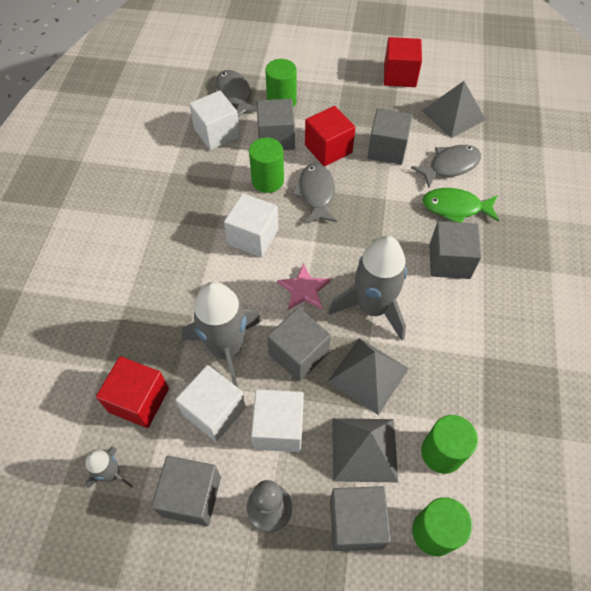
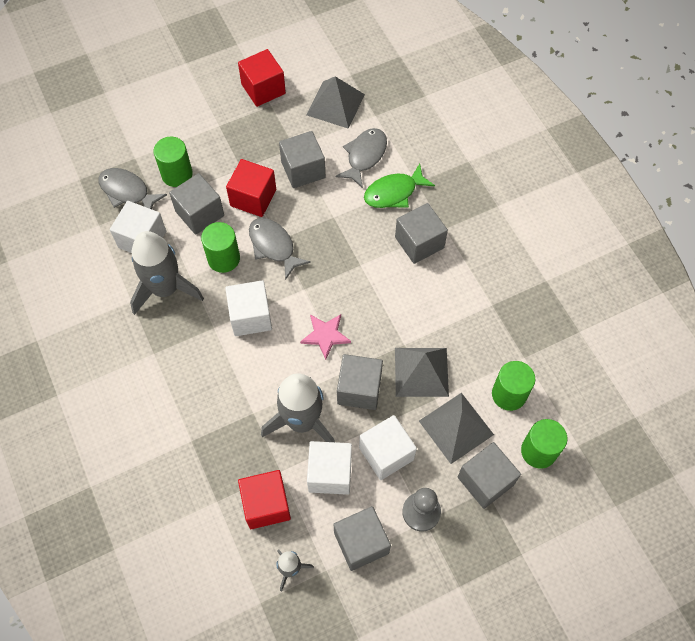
camera: 35 degrees left, 5 degrees up
(372, 308) = (388, 317): grey rocket -> grey rocket (165, 289)

